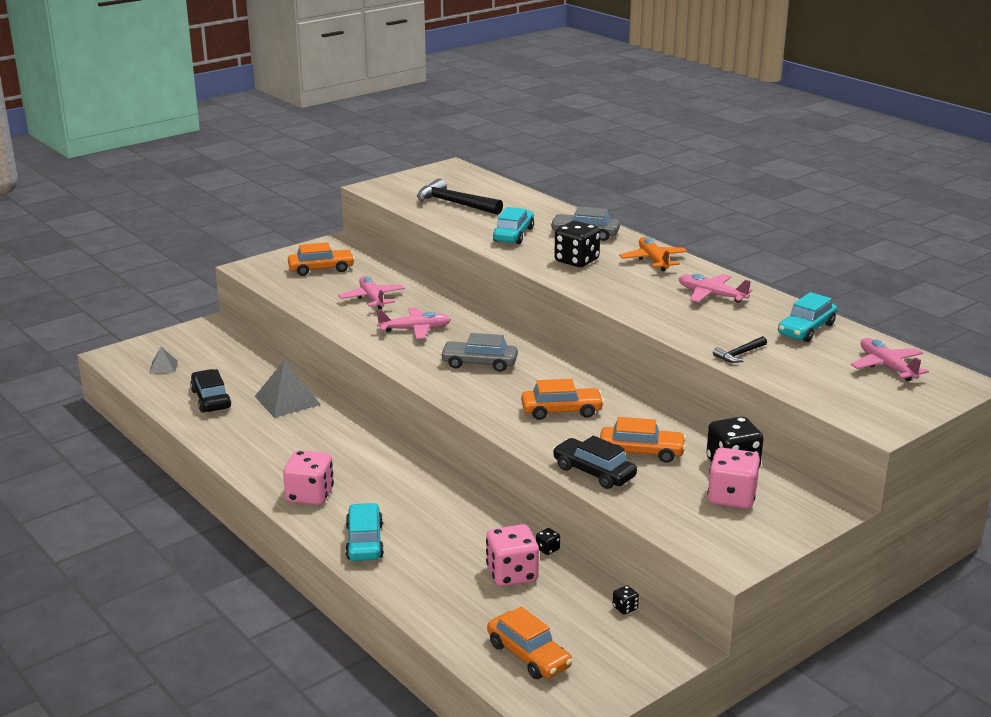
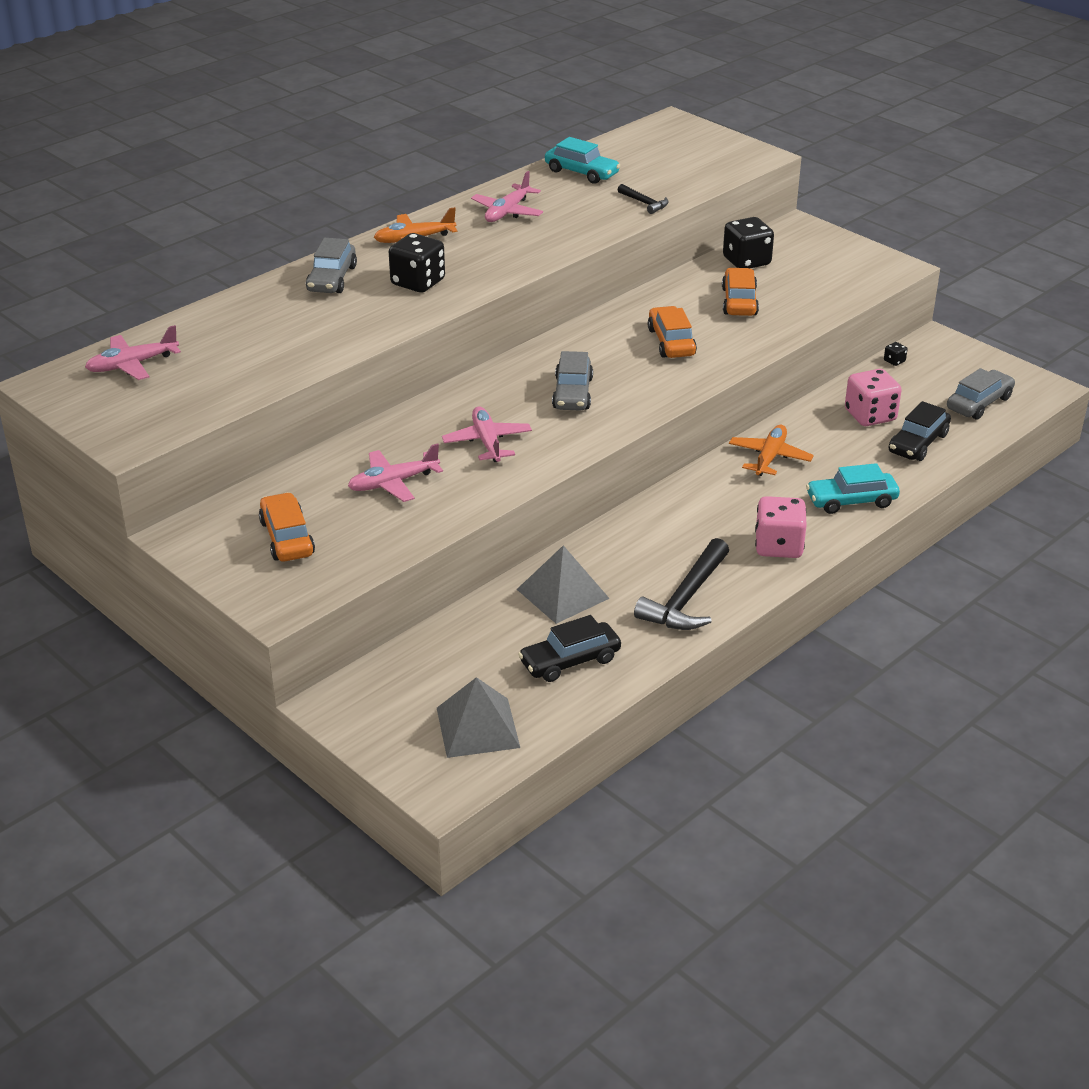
camera: 95 degrees left, 10 degrees up
(163, 367) = (477, 727): grey pyramid -> grey pyramid, size x1.89
(447, 506) = (769, 457): none -> orange plane
(454, 204) = (211, 371): black hammer -> black hammer (686, 598)
(513, 235) = (333, 324): turquoise car -> none
(528, 655) = (979, 403): orange car -> grey car
(547, 549) = (823, 399): black dice -> none
(594, 472) = (784, 324): black car -> black car (918, 443)
(731, 497) = (801, 263): pink dice -> none
(886, 367) = (651, 146): pink plane -> pink plane (132, 365)

